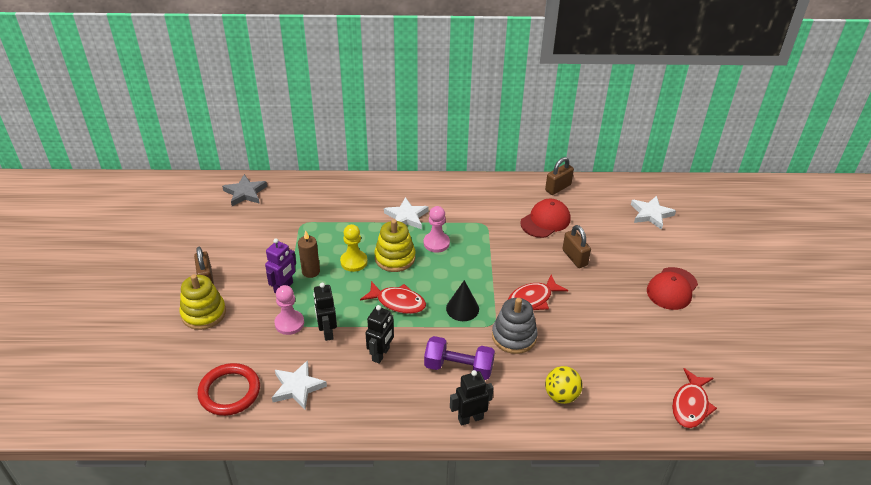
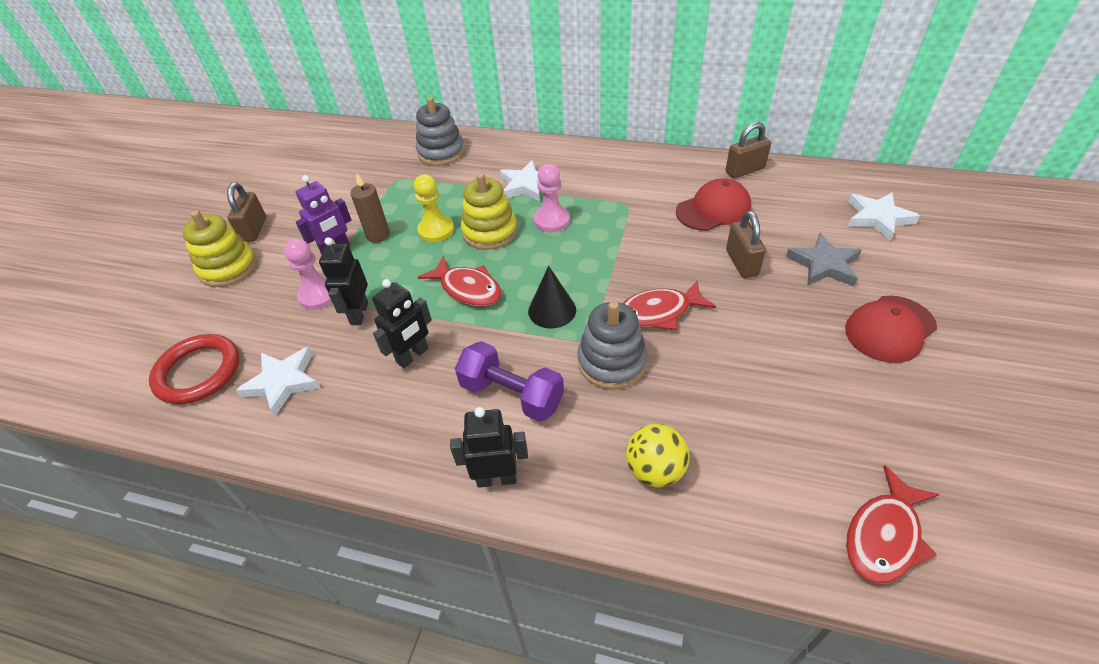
camera: 20 degrees right, 5 degrees up
(245, 193) = (352, 140): grey star -> grey star (824, 265)
(327, 196) = (441, 152): none -> grey stacking toy

